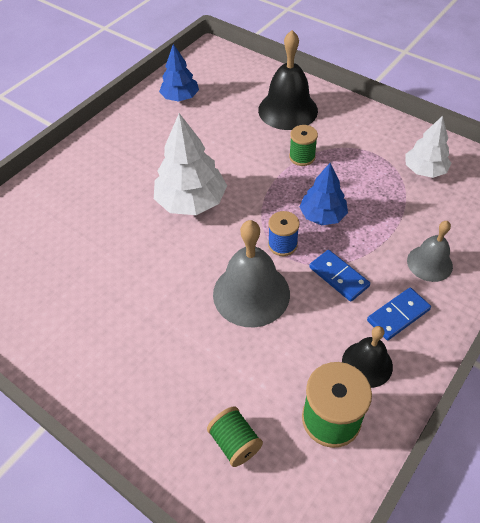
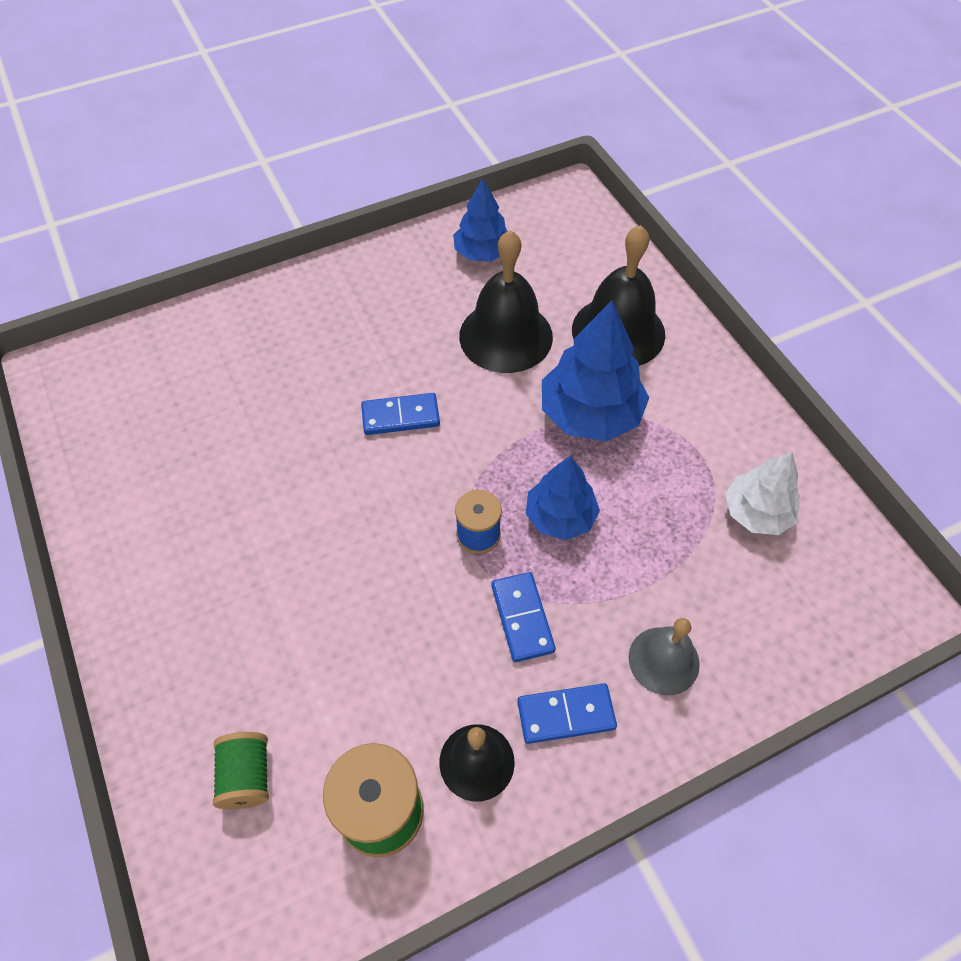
camera: 25 degrees right, 5 degrees up
(191, 201) = (400, 416): white tree -> blue domino
(225, 135) = (506, 336): none -> black bell
(251, 293) = (393, 585): grey bell -> none
(302, 157) = (590, 414): green spool -> blue tree

